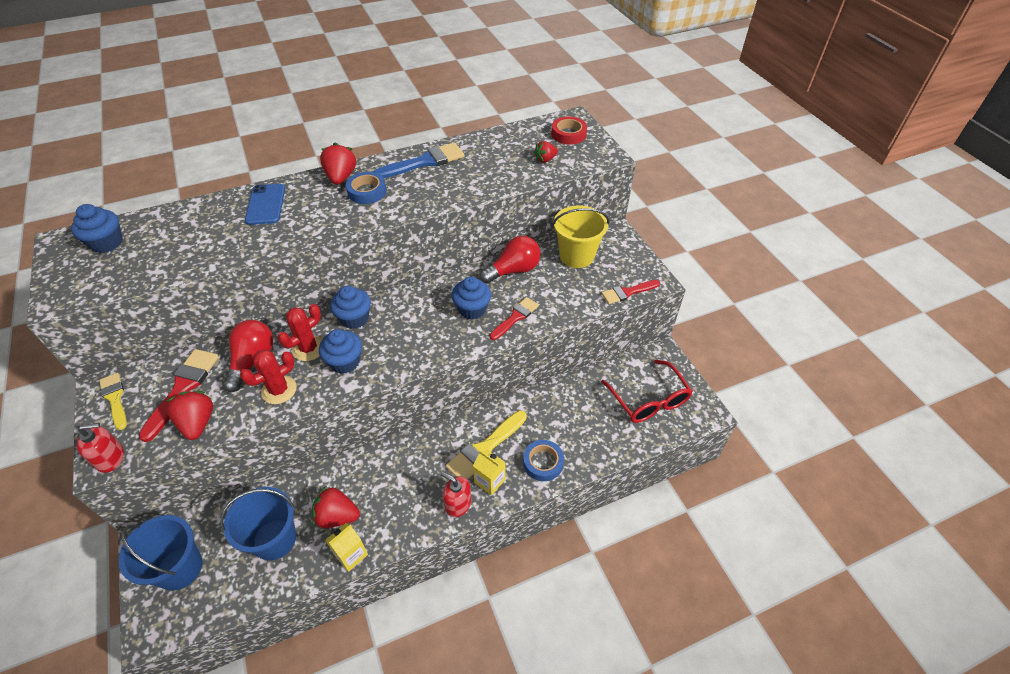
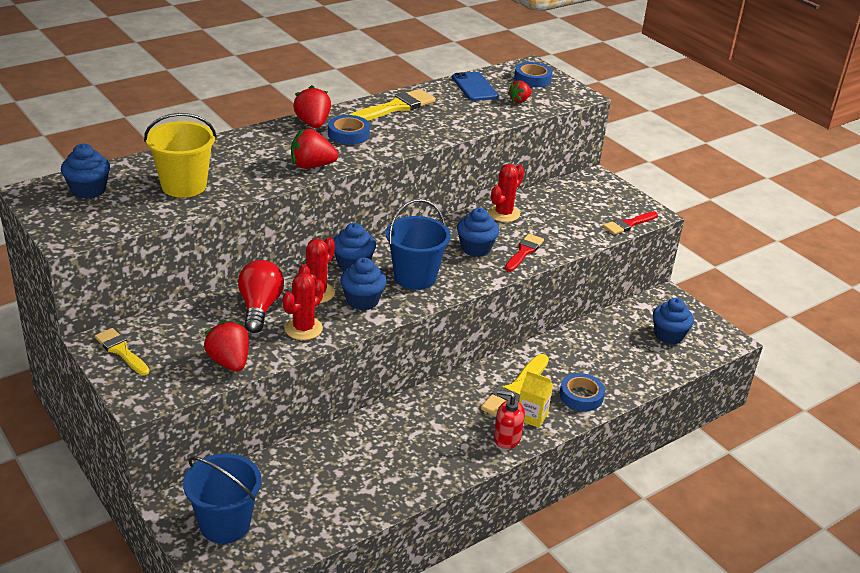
camera: 15 degrees left, 15 degrees down
(110, 458) = (148, 398): red soap dispenser -> none
(183, 389) = (194, 336): red brush -> none
(266, 204) = (245, 150): blue phone -> blue phone (474, 87)
(274, 539) = (321, 488): blue bucket -> blue bucket (415, 277)
(337, 516) = (381, 462): red strawberry -> red strawberry (312, 166)
(351, 554) = (411, 491): yellow carton -> none
(424, 162) = (395, 107): blue brush -> yellow brush
(513, 270) = (503, 214): red light bulb -> red cactus
(568, 134) = (532, 79): red tape -> blue tape
(576, 256) = (563, 198): yellow bucket -> yellow bucket (184, 186)
(649, 400) = (668, 335): red glasses -> blue cupcake

